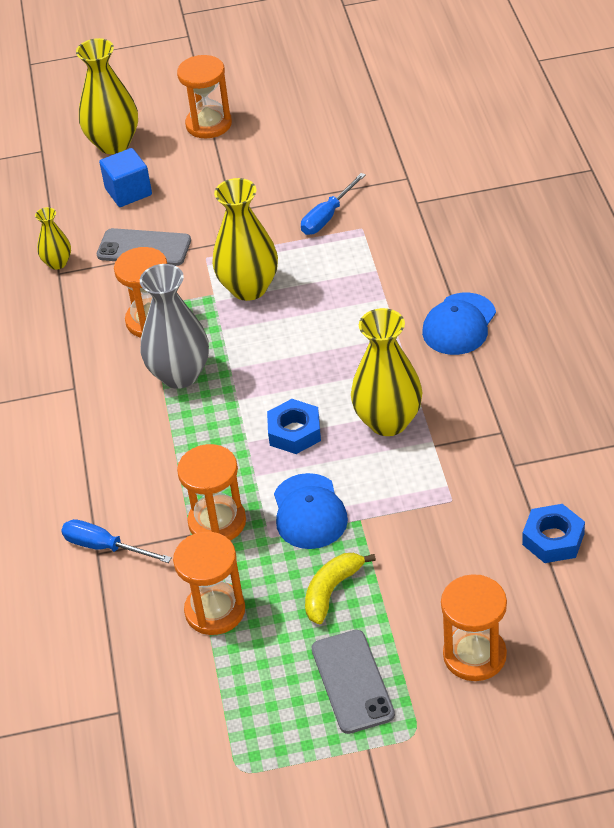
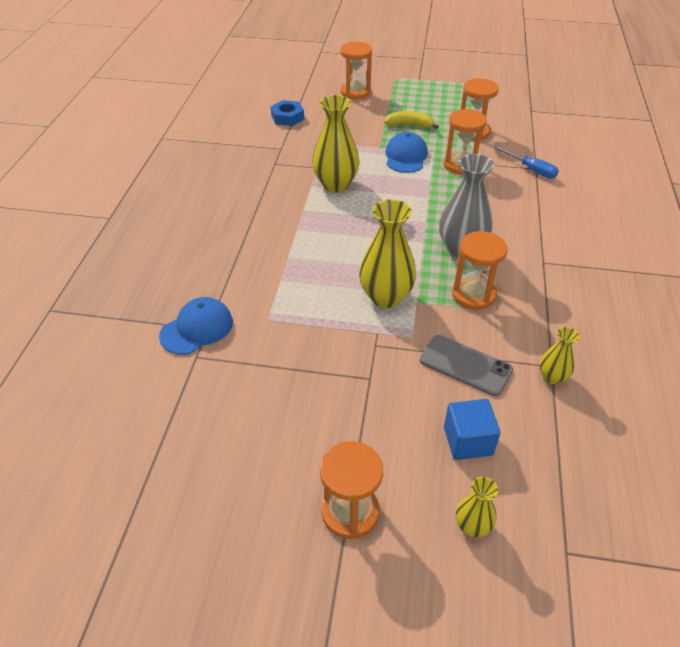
camera: 165 degrees left, 0 degrees up
(113, 144) = (472, 526): yellow vase -> yellow vase, size x0.53
(294, 432) = (396, 194): blue nut -> none
(327, 217) = (289, 341): blue screwdriver -> none
(332, 591) = (409, 125): yellow banana -> yellow banana turned 135 degrees counterclockwise
(352, 681) = (415, 96): grey phone -> none
(459, 324) = (251, 225): blue cap -> blue cap (197, 328)

